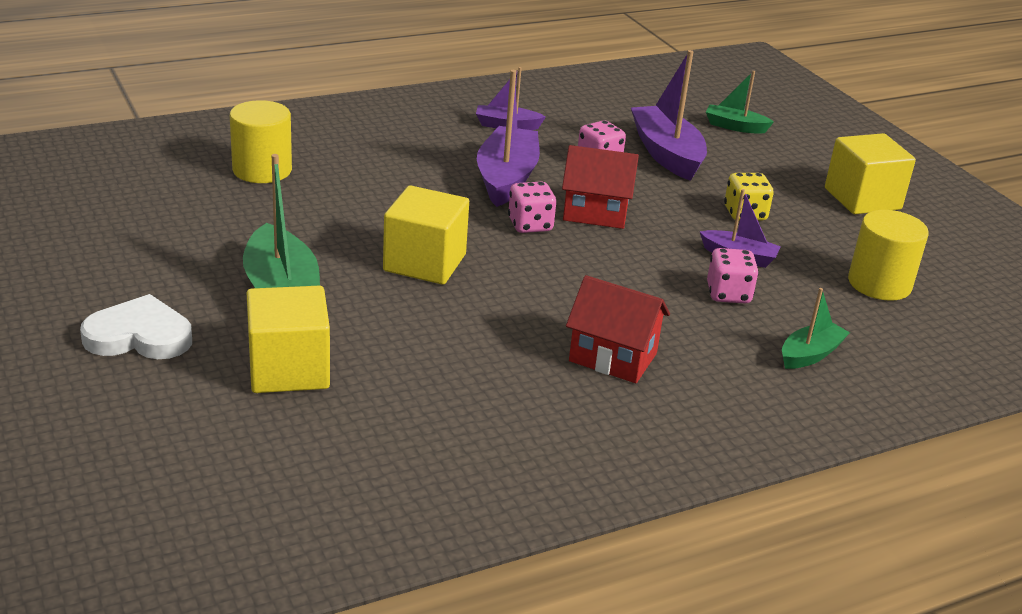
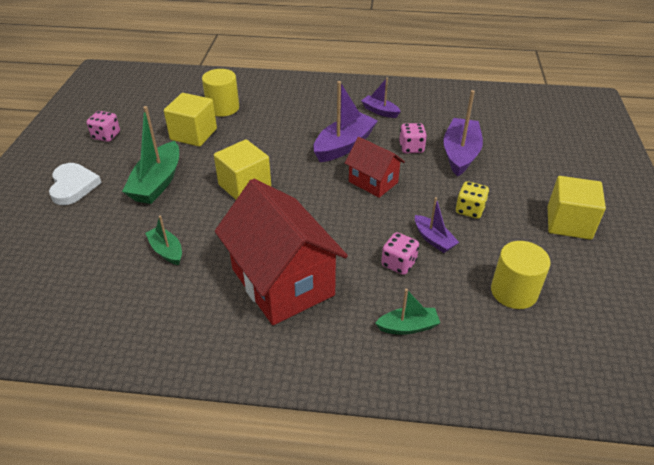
camera: 35 degrees right, 10 degrees up
(139, 336) = (73, 186): white heart -> white heart turned 45 degrees clockwise
(289, 369) = (115, 228): yellow cube -> yellow cube (193, 134)
(530, 225) = (326, 179): pink dice -> pink dice (106, 136)
(612, 357) = (282, 282): red house -> red house, size x1.86
(735, 127) = (528, 146): green boat -> green boat (166, 251)

